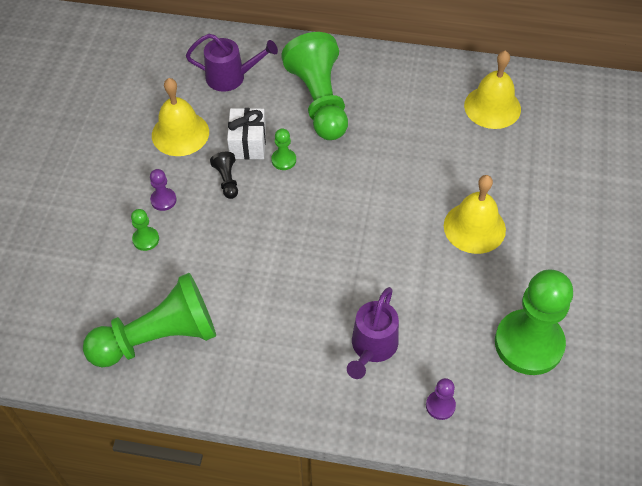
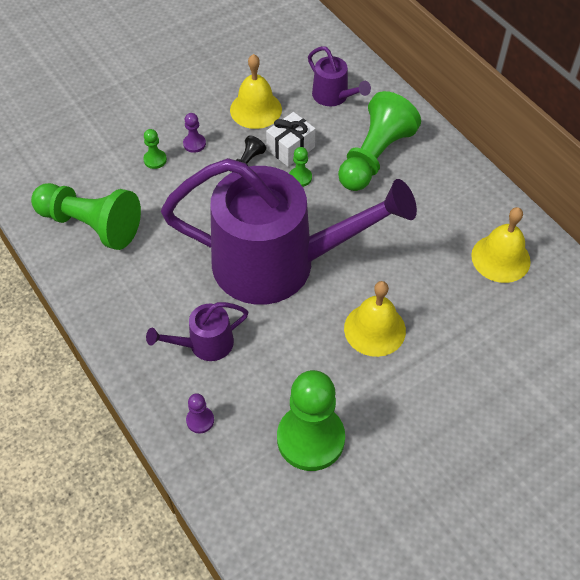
camera: 45 degrees right, 0 degrees up
(350, 238) = (279, 263): none -> purple watering can

